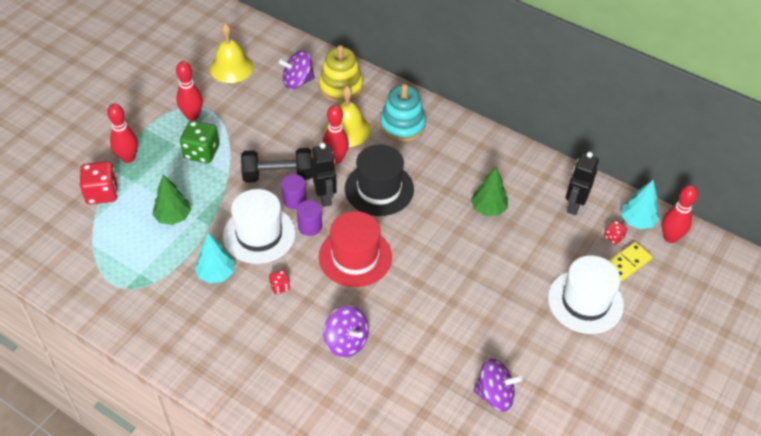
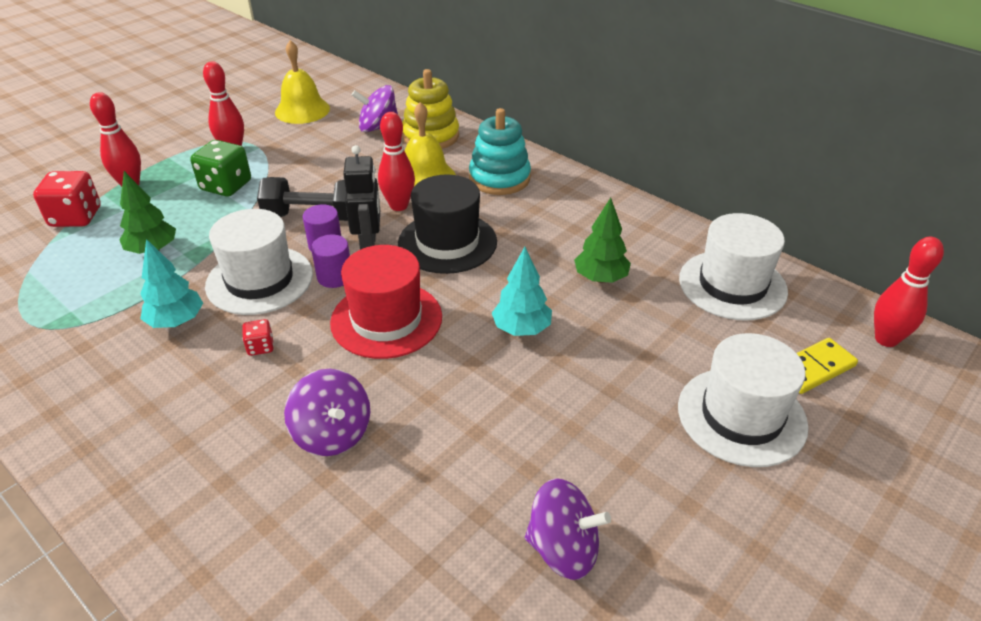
camera: 10 degrees right, 10 degrees down
(574, 205) = (732, 285): black robot -> white hat
(613, 237) = (793, 331): red dice -> none
(637, 221) = (831, 313): turquoise tree -> turquoise tree (521, 329)

